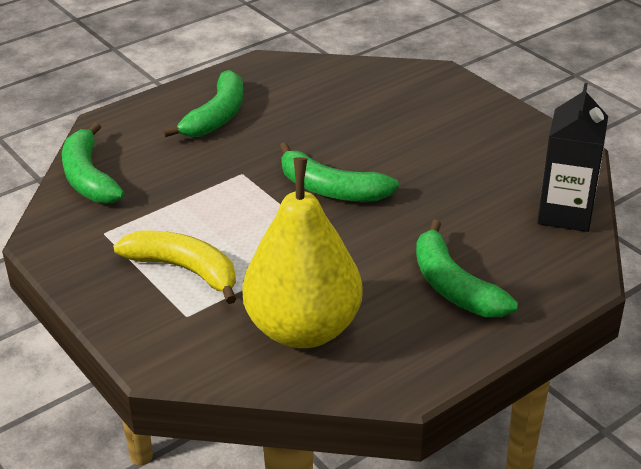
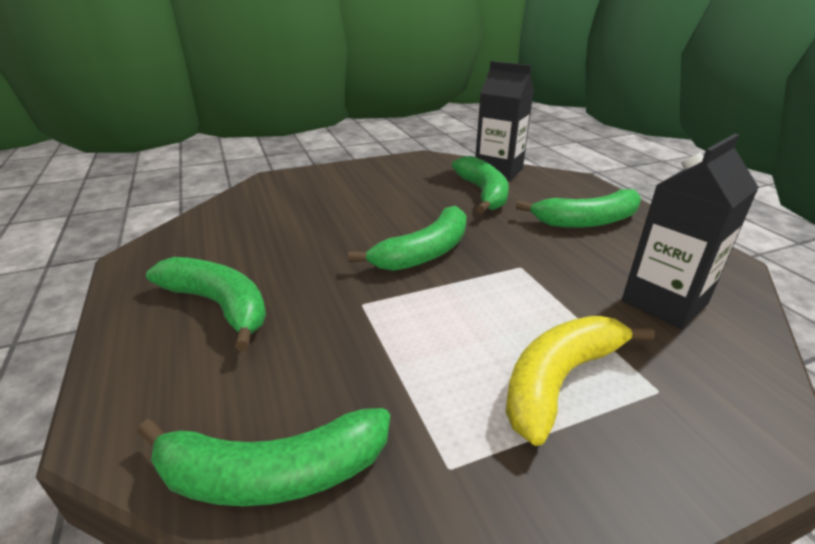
camera: 75 degrees left, 5 degrees down
(303, 329) = (664, 303): yellow pear -> black carton
(486, 208) = (483, 193): none -> green banana

